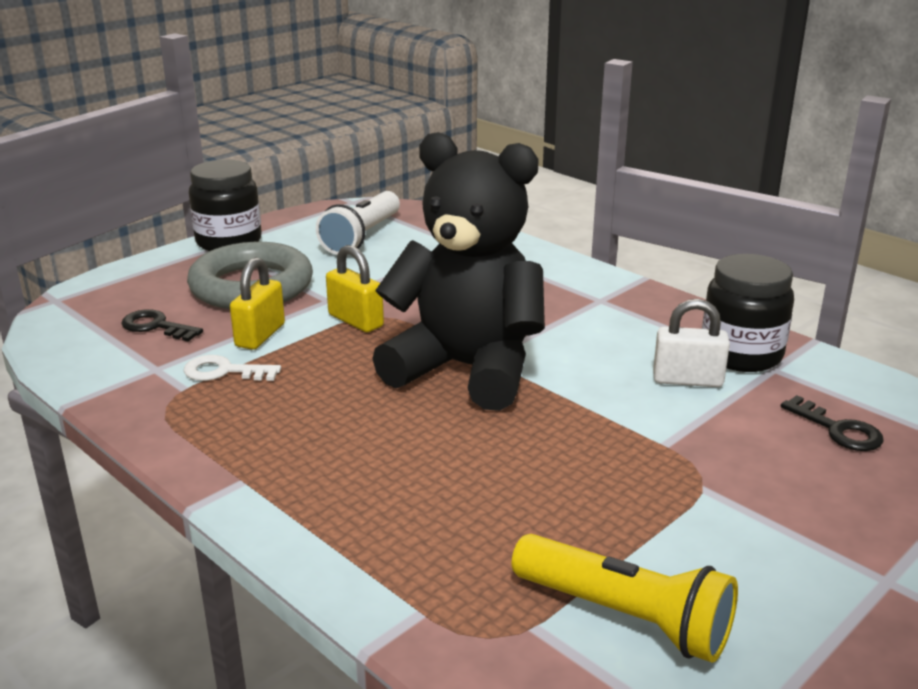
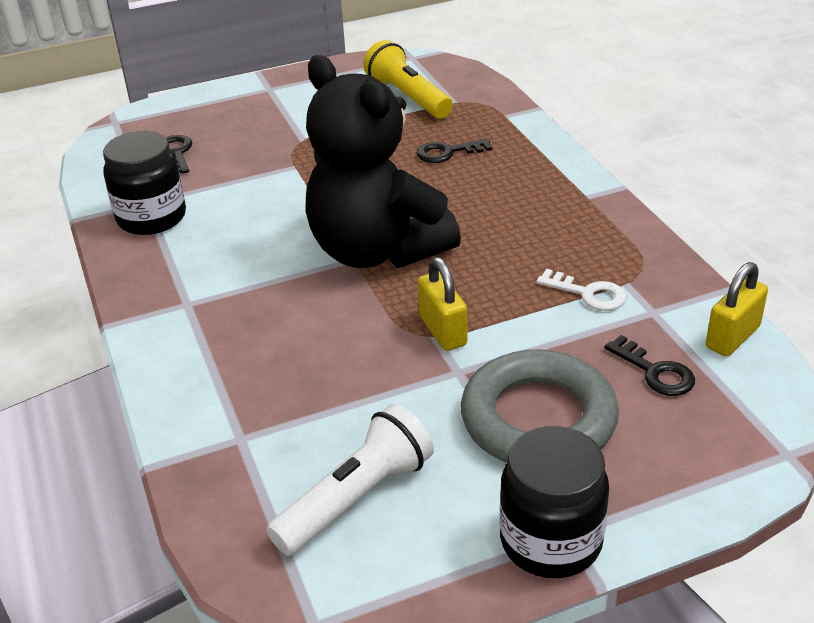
camera: 155 degrees left, 10 degrees up
(260, 335) = (545, 332): yellow padlock -> yellow padlock (732, 337)
(473, 510) = (448, 152): none -> black key
(687, 380) = (220, 205): white padlock -> none

